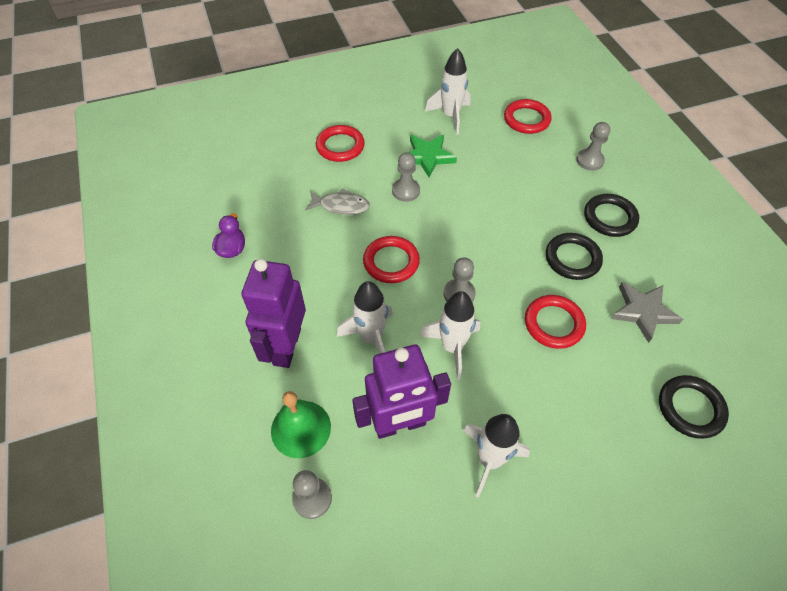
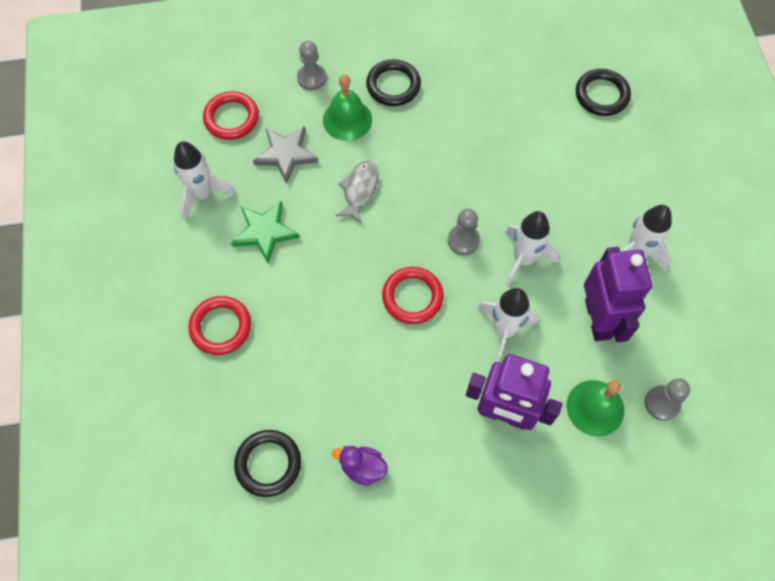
camera: 80 degrees left, 10 degrees up
(341, 206) = (321, 338): grey fish -> grey fish (360, 190)
(406, 191) = (313, 265): grey pawn -> none
(553, 324) = (509, 168): red ring -> none
(557, 191) = (347, 119): none -> green bell
(572, 259) = (437, 132): black ring -> black ring (268, 464)
(643, 312) = (506, 95): grey star -> grey star (286, 155)

